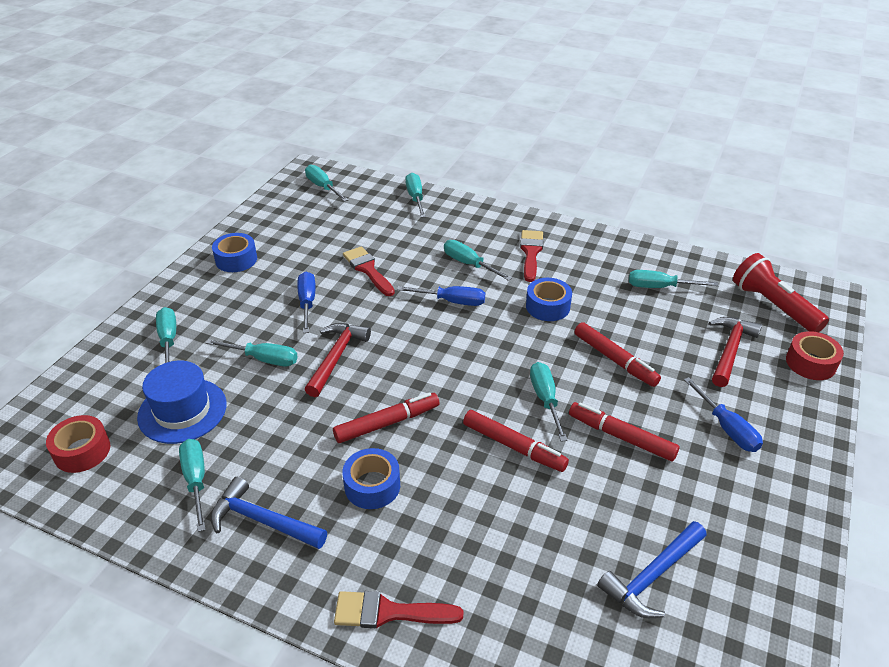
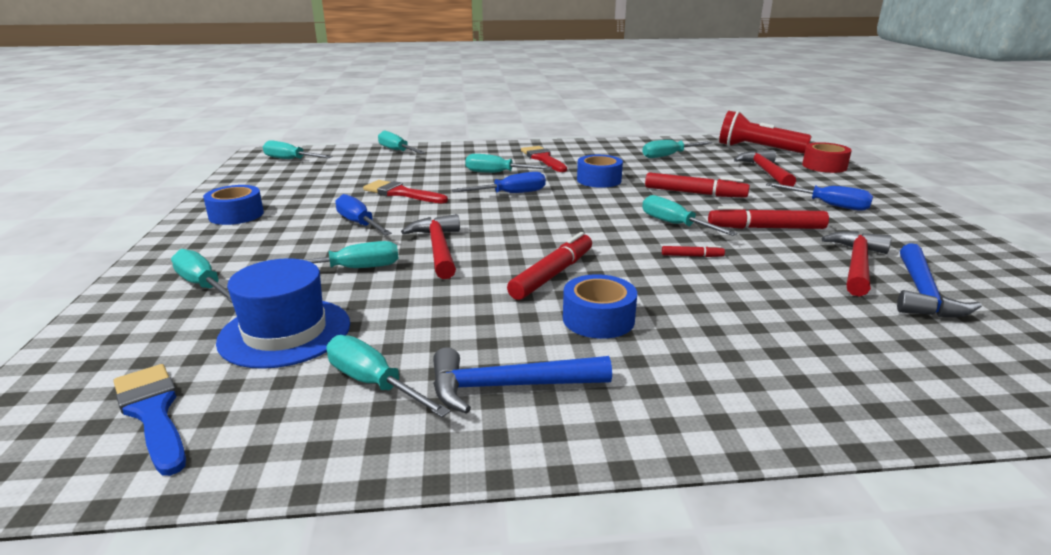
camera: 30 degrees left, 15 degrees down
(82, 451) = (153, 413): red tape -> blue brush
(389, 612) = (757, 404): red brush -> none
(514, 446) = (692, 256): red marker -> red marker, size x0.48
(641, 518) = (857, 265): none -> red hammer

